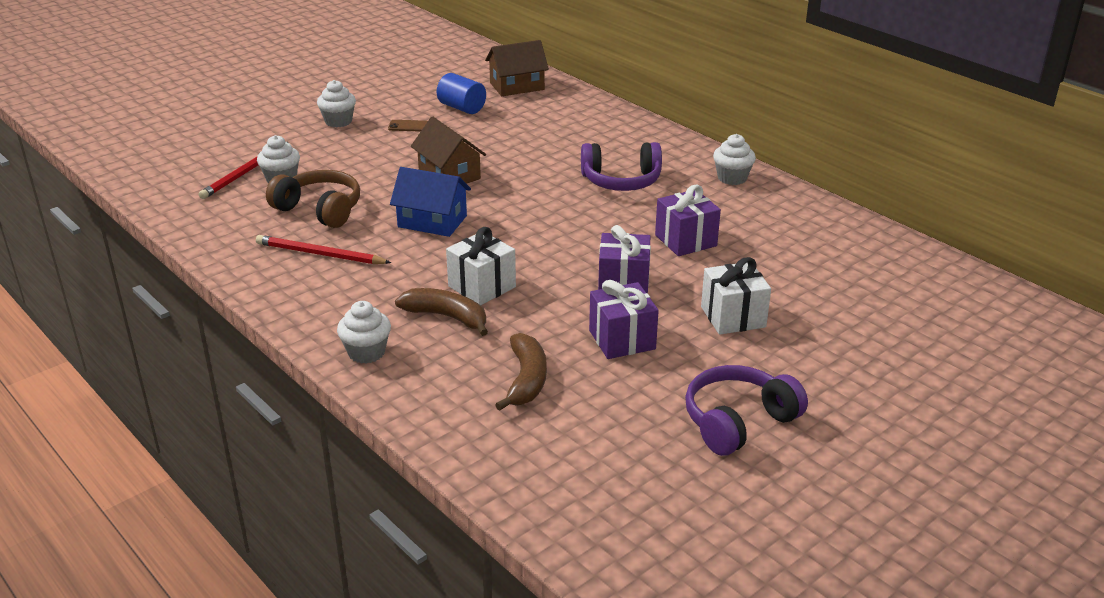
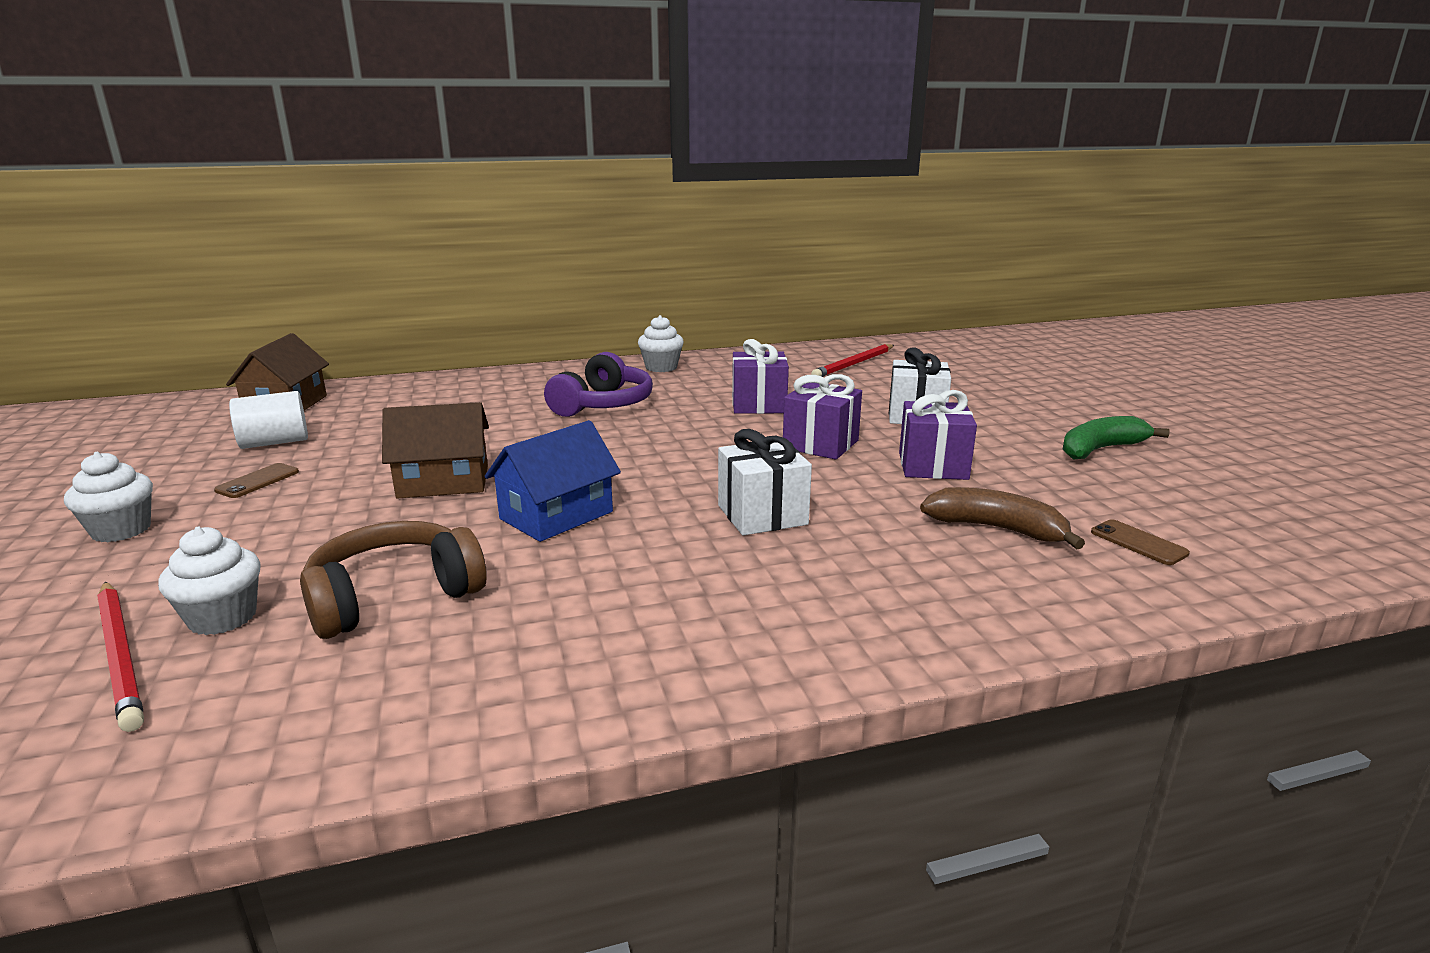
camera: 65 degrees left, 10 degrees down
(320, 254) = (544, 621): red pencil -> red pencil (854, 364)
(366, 352) = (880, 629): white cupcake -> none
(447, 317) = (820, 550): brown banana -> none
(462, 108) = (275, 442): blue cylinder -> white cylinder
(547, 444) = (1138, 543): none -> brown phone
(738, 422) = (1100, 449): purple headphones -> green banana

